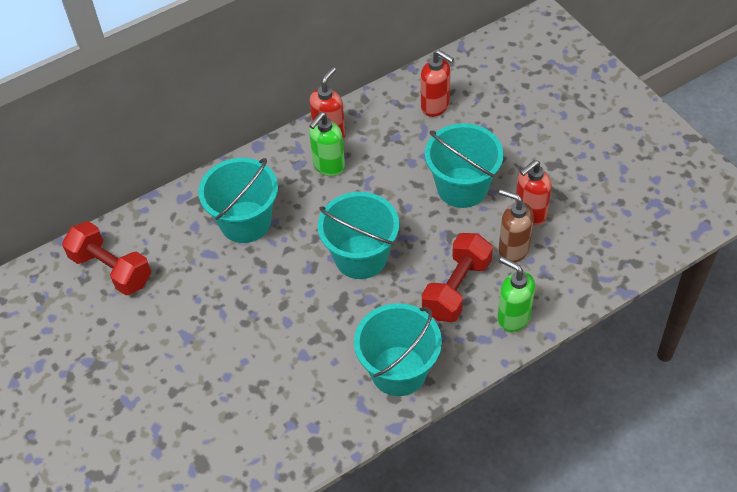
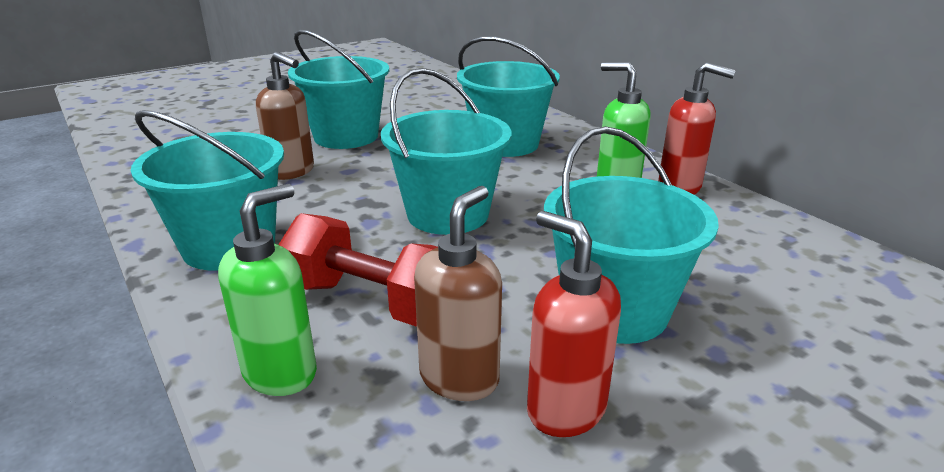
camera: 85 degrees right, 25 degrees down
(111, 269) = (440, 94): red dumbbell -> none
(216, 333) = (346, 136): none -> turquoise bucket
(286, 359) = (292, 172): none -> brown soap dispenser
(435, 106) = (813, 279): red soap dispenser -> none

